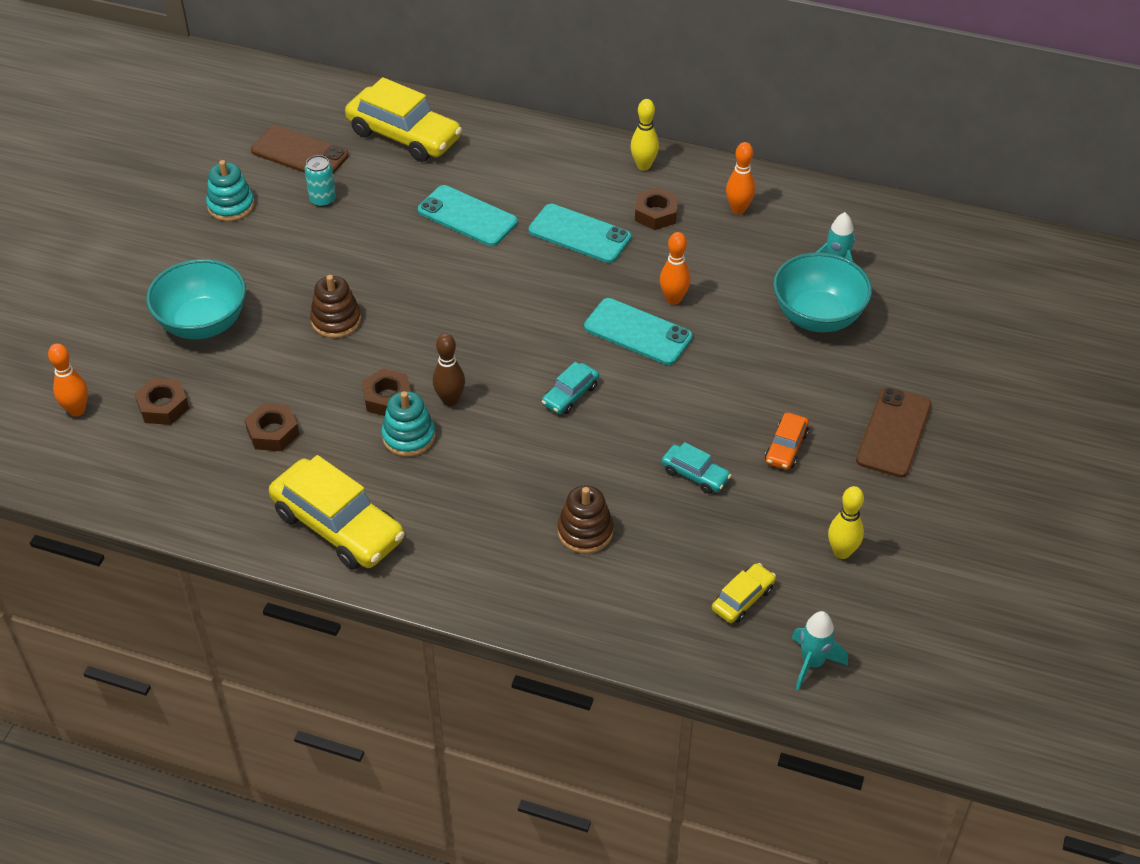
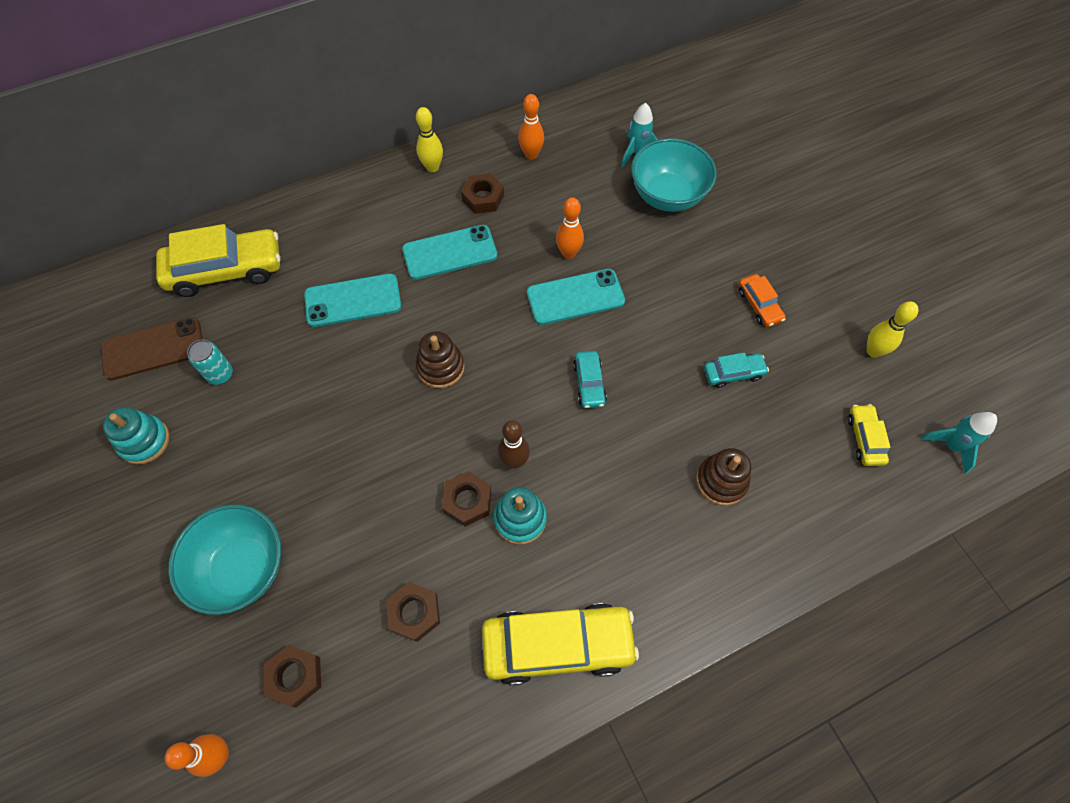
camera: 45 degrees left, 15 degrees up
(336, 320) = (351, 470): brown stacking toy -> brown stacking toy (440, 367)
(893, 432) = (801, 242): brown phone -> none

